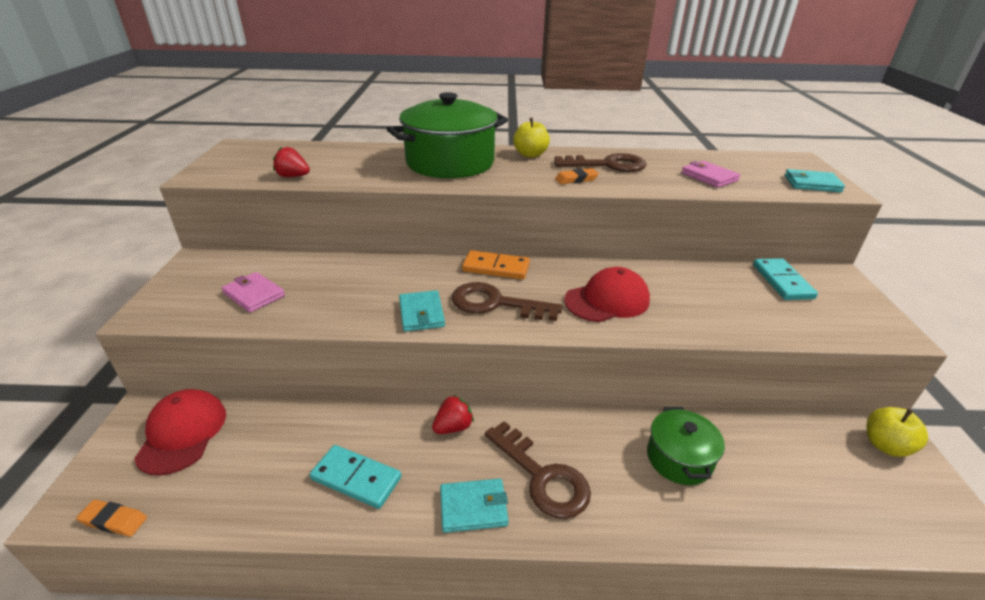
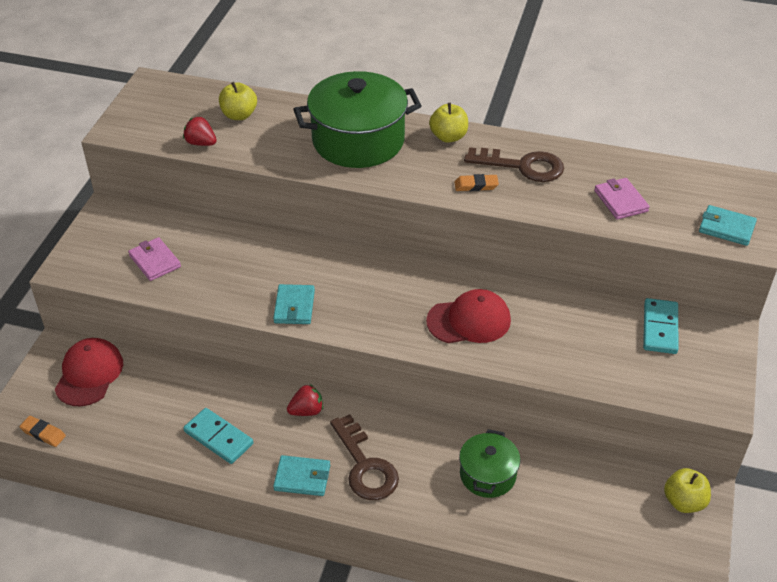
camera: 15 degrees right, 10 degrees up
(328, 157) = (239, 115): none -> yellow apple
(495, 304) = (363, 307): brown key -> none
(496, 267) = (380, 264): orange domino -> none

